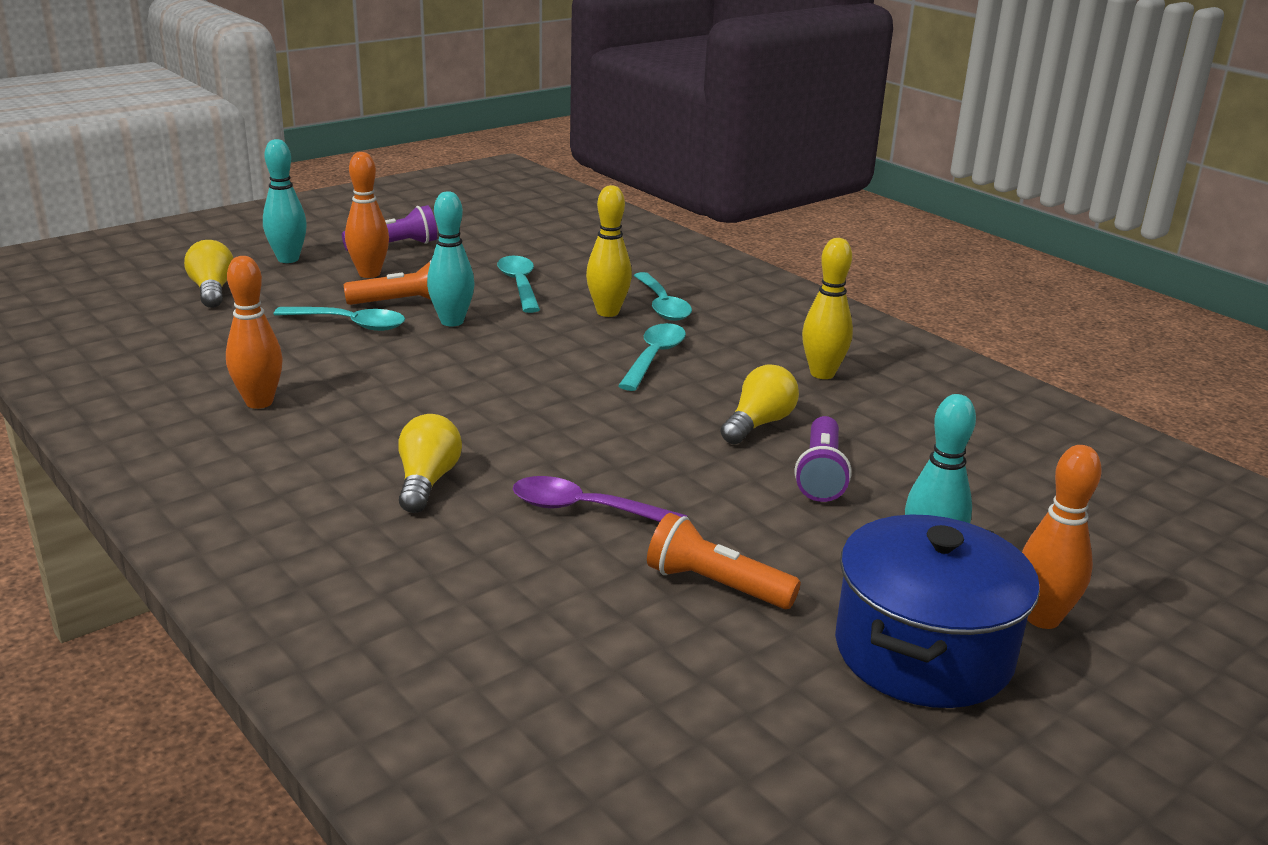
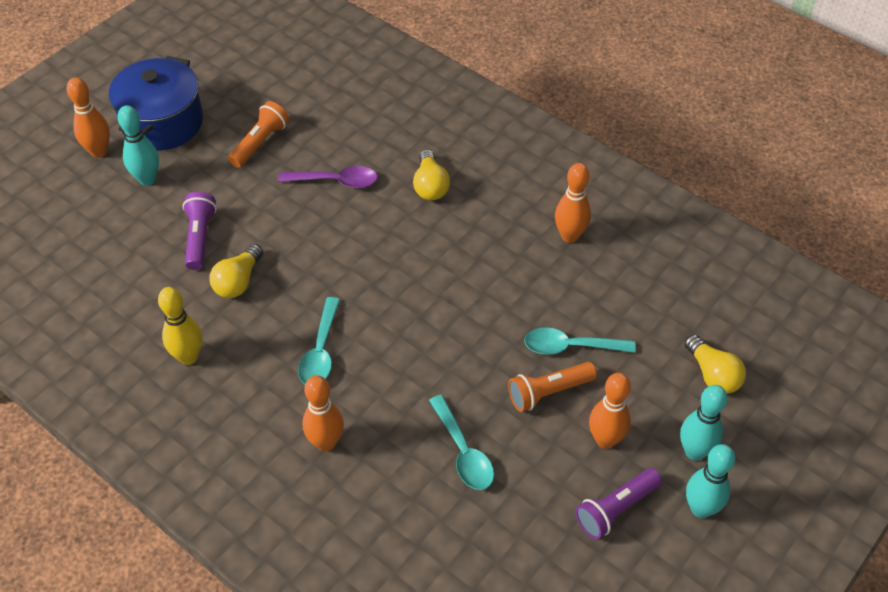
camera: 170 degrees right, 25 degrees up
(452, 321) = (494, 370): turquoise bowling pin -> turquoise bowling pin (700, 508)
(607, 312) = (371, 417): yellow bowling pin -> none
(662, 305) = (326, 442): turquoise spoon -> orange bowling pin
(715, 585) = (260, 143): orange flashlight -> orange flashlight turned 75 degrees counterclockwise

